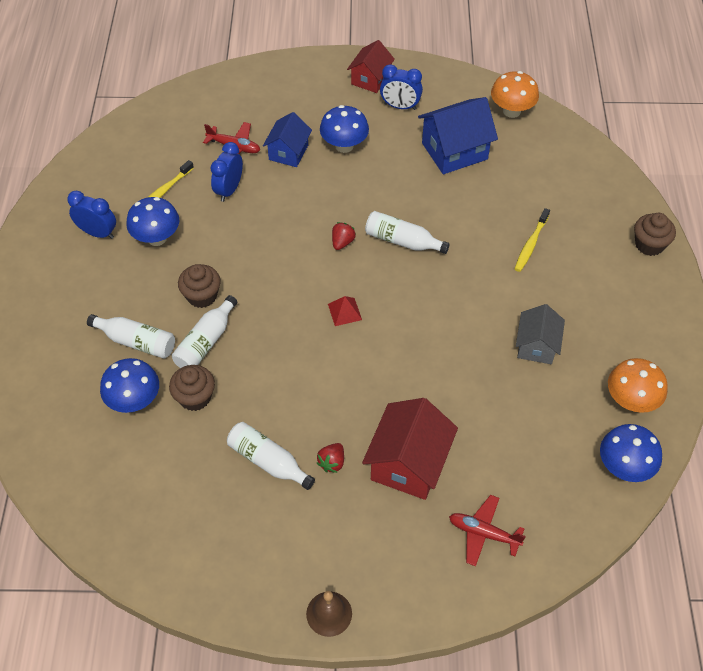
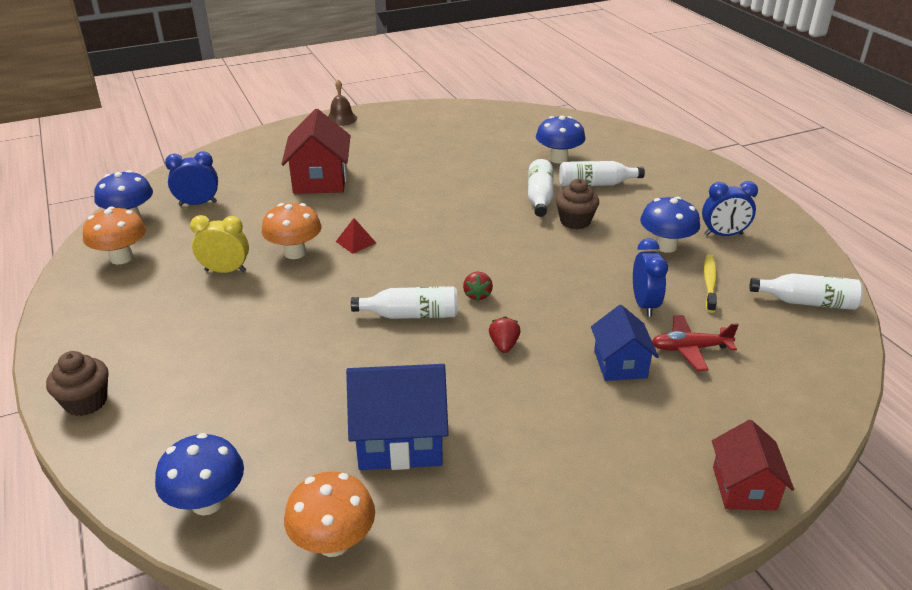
camera: 155 degrees right, 20 degrees down
(195, 397) = (515, 170): brown cupcake -> none
(268, 461) = (430, 158): white bottle -> white bottle (807, 302)
(332, 462) = (381, 167): red strawberry -> red strawberry (504, 345)
(344, 146) = (557, 395): blue mushroom -> blue mushroom (207, 502)
(344, 312) = (433, 245): red pyramid -> red pyramid (356, 242)
(370, 79) = (603, 516): red house -> red house (744, 488)
(400, 106) = (522, 483): blue clock -> blue clock (198, 203)
(454, 151) = (400, 440): blue house -> blue house turned 45 degrees clockwise
(470, 348) = (295, 253): none -> orange mushroom
(483, 533) = (246, 165): red plane -> none
(531, 244) = (252, 356): yellow toothbrush -> none
(536, 346) = (225, 271): grey house -> yellow clock

